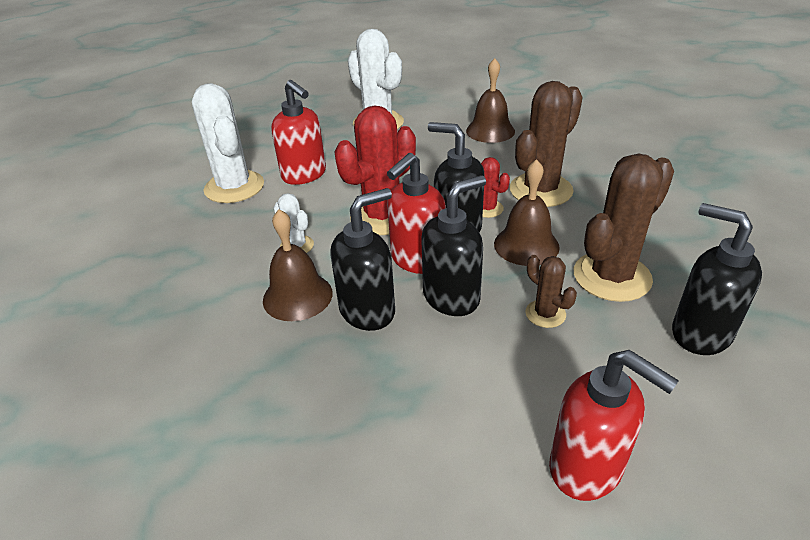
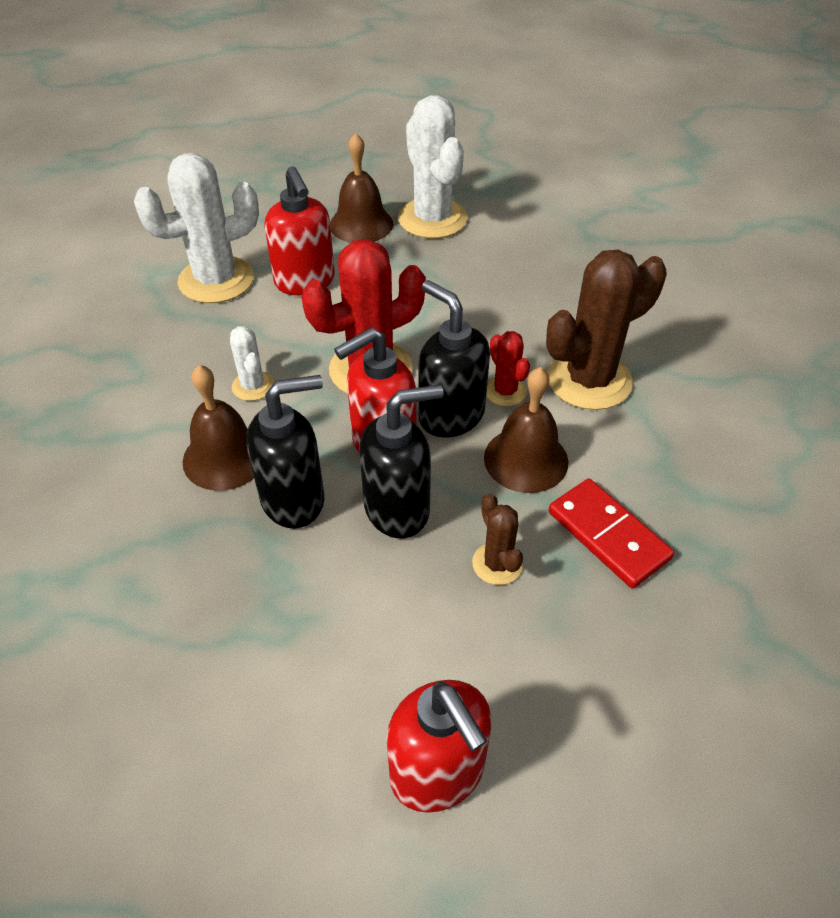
camera: 15 degrees right, 10 degrees up
(234, 187) = (216, 280): white cactus -> white cactus turned 75 degrees clockwise
(490, 131) = (572, 266): brown bell -> brown bell (361, 224)
(611, 276) = (608, 535): brown cactus -> red domino
(700, 333) = (673, 646): black soap dispenser -> none

